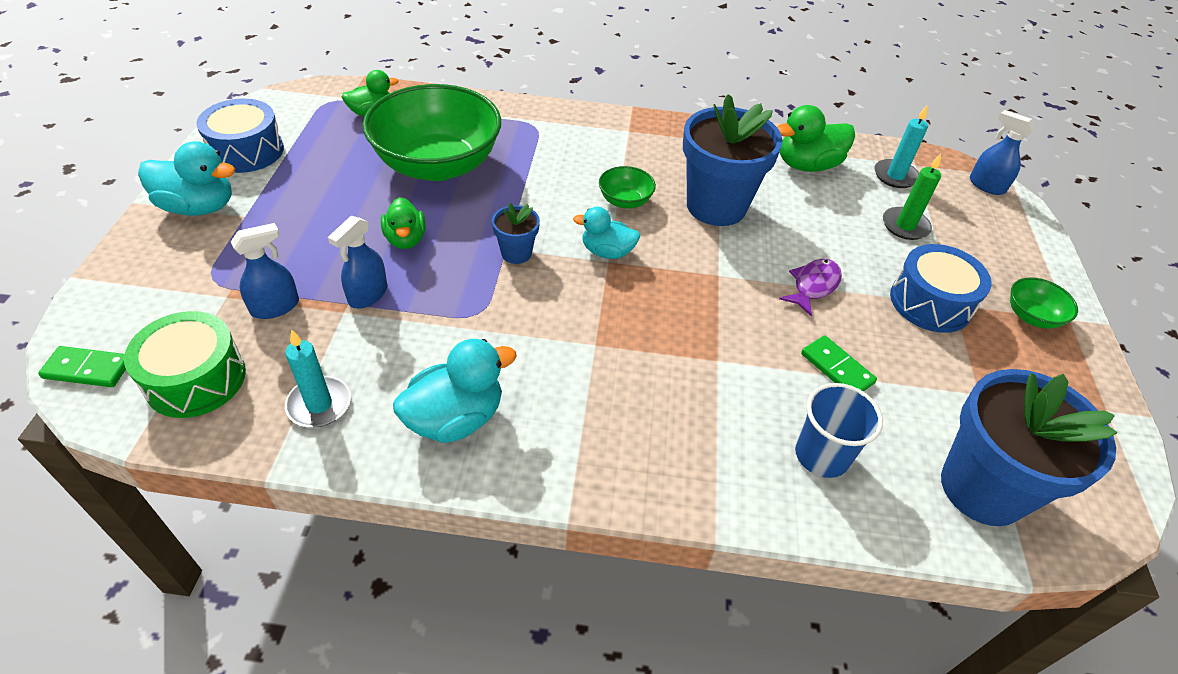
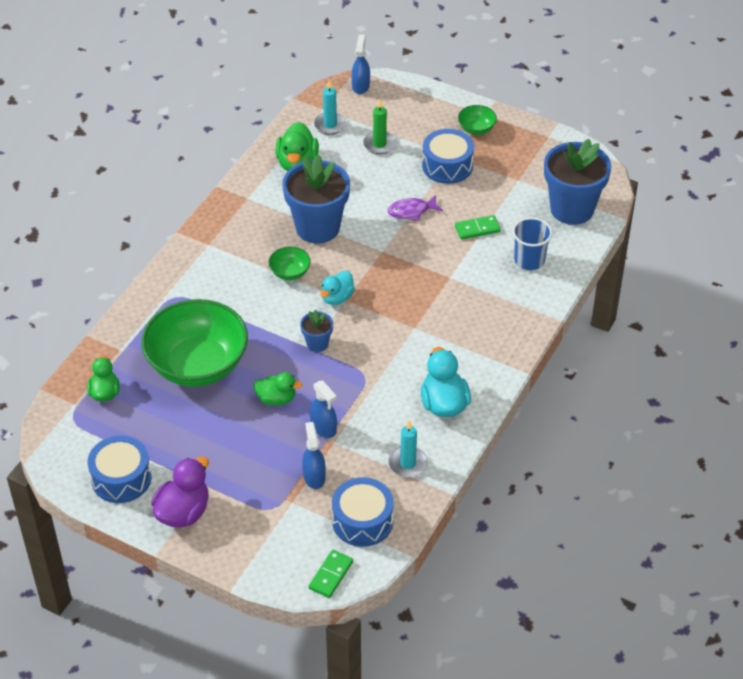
camera: 65 degrees left, 0 degrees up
(196, 379) = (362, 521): green drum -> blue drum
(199, 207) = (183, 512): turquoise duck -> purple duck
(813, 286) = (411, 211): purple fish -> purple fish turned 75 degrees counterclockwise
(986, 185) = (360, 86): blue spray bottle -> blue spray bottle turned 120 degrees clockwise

